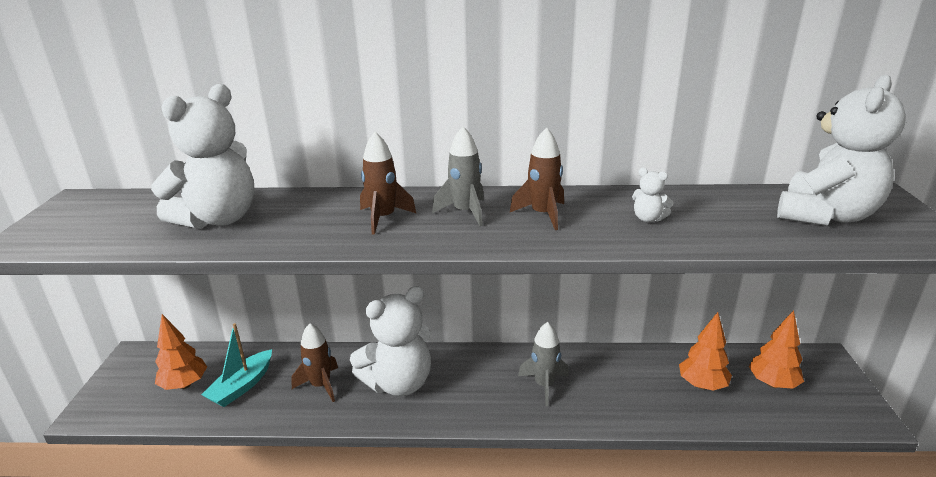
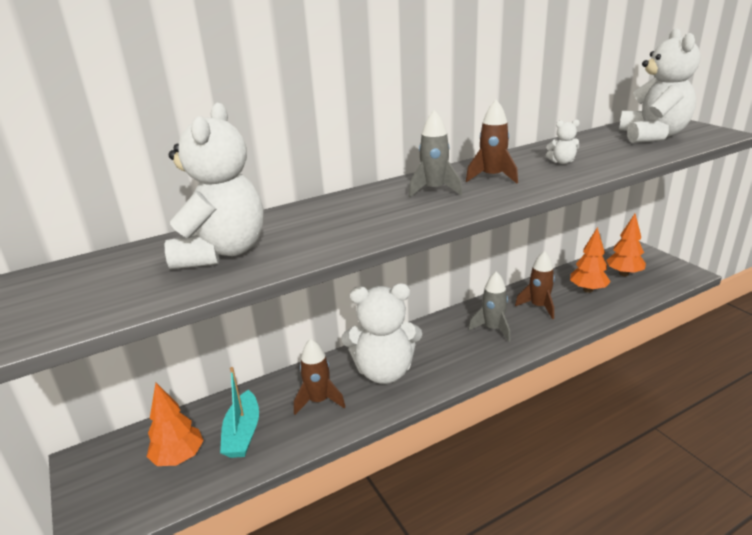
camera: 30 degrees left, 0 degrees up
(383, 218) = (377, 210): brown rocket -> brown rocket (539, 307)
(398, 383) = (384, 372): white teddy bear -> white teddy bear turned 60 degrees clockwise

